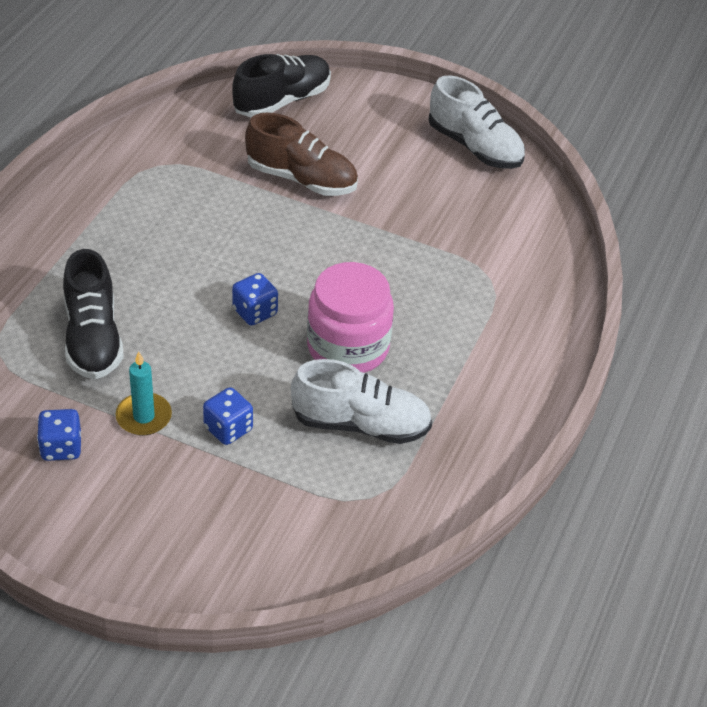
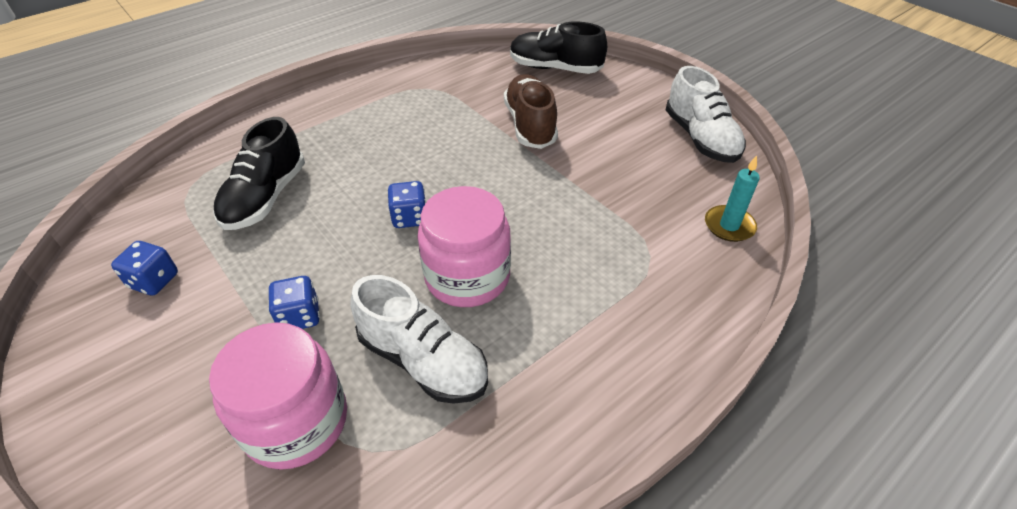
camera: 30 degrees right, 0 degrees up
(144, 417) = (242, 278): turquoise candle -> turquoise candle (729, 226)
(282, 101) = (555, 68): black shoe -> black shoe turned 150 degrees counterclockwise
(295, 501) = (296, 421): none -> pink jar
(301, 179) = (530, 125): brown shoe -> brown shoe turned 150 degrees counterclockwise

